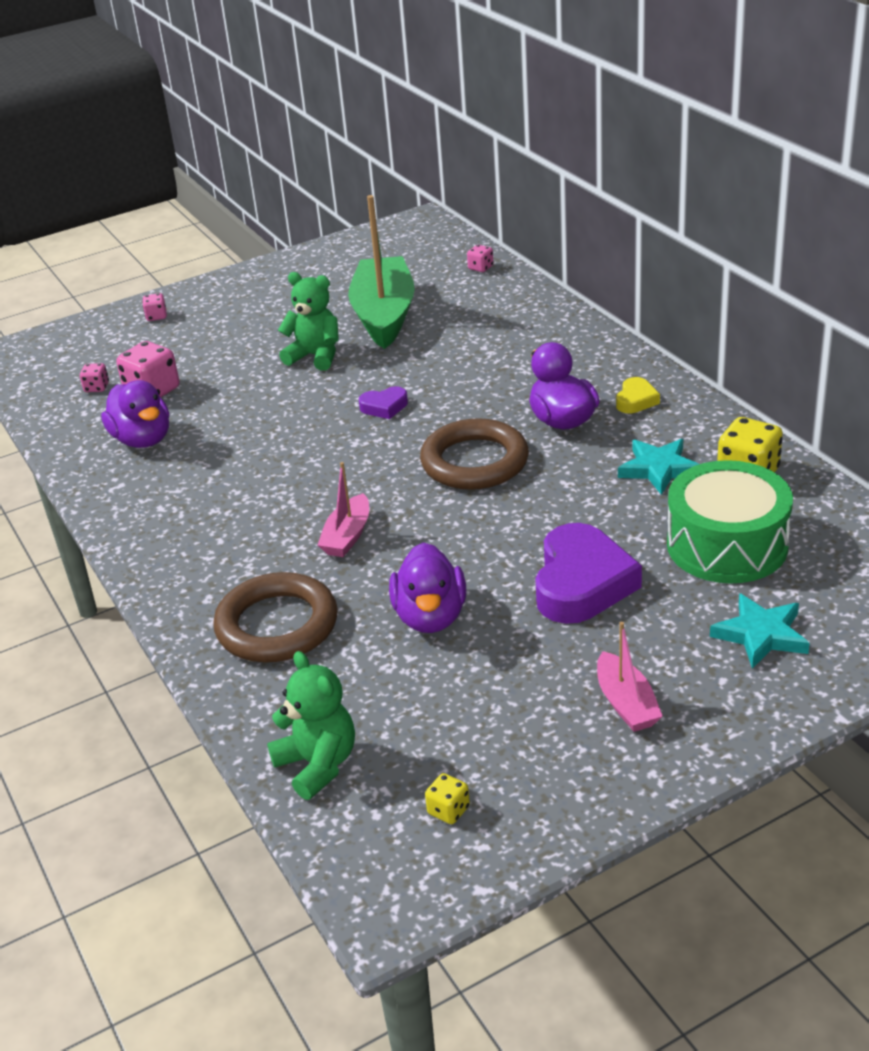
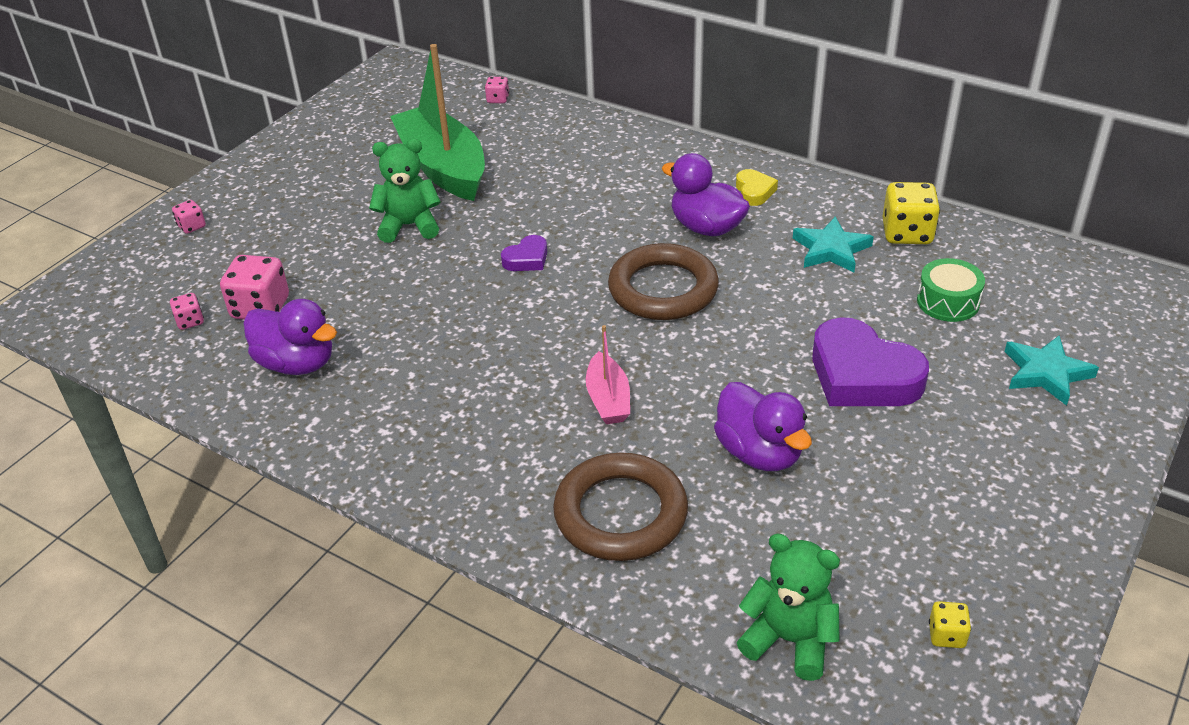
camera: 30 degrees left, 5 degrees up
(581, 583) = (862, 375): purple heart -> purple heart turned 150 degrees clockwise
(626, 703) = (999, 474): pink boat -> none
(727, 545) = (948, 302): green drum -> green drum, size x0.54

